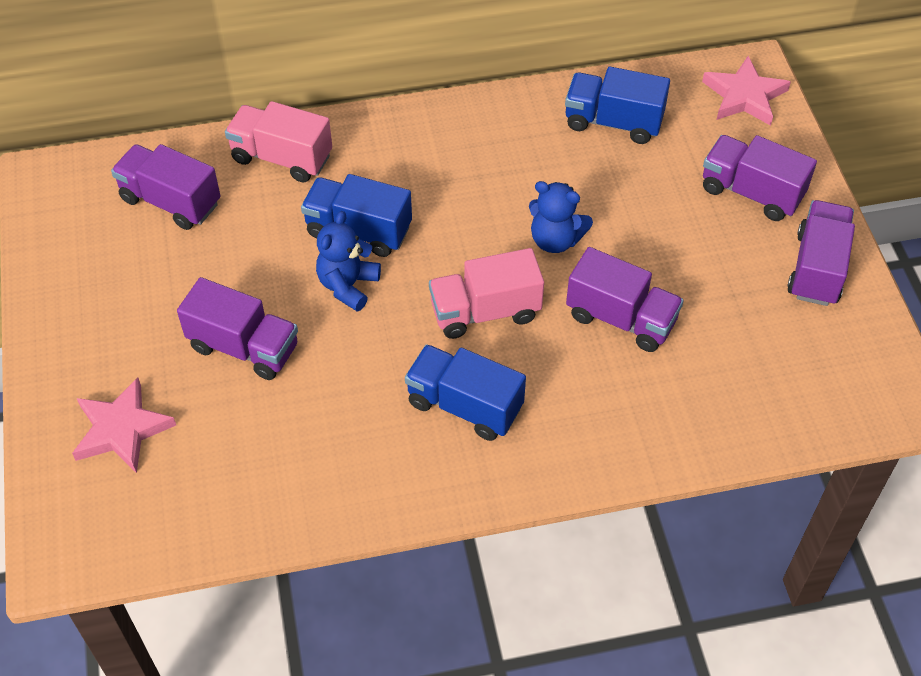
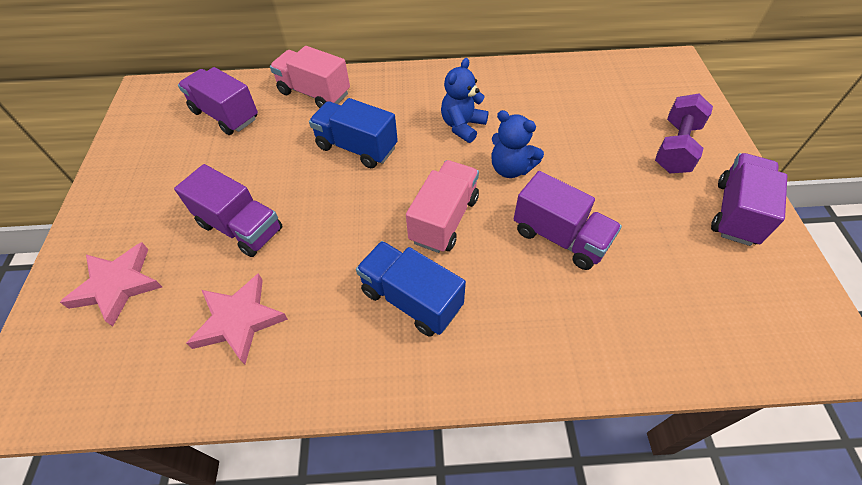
camera: 10 degrees right, 0 degrees up
(348, 285) = (337, 187): blue teddy bear -> blue teddy bear (462, 126)
(485, 311) = (444, 219): pink truck -> pink truck turned 120 degrees clockwise
(613, 122) = (565, 89): blue truck -> none
(744, 96) = (669, 79): pink star -> pink star (239, 320)
(751, 192) = (676, 147): purple truck -> purple dumbbell

